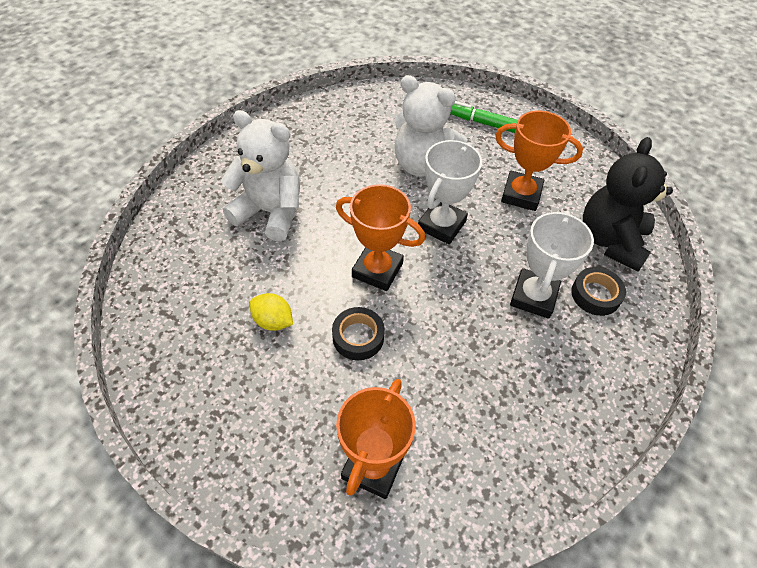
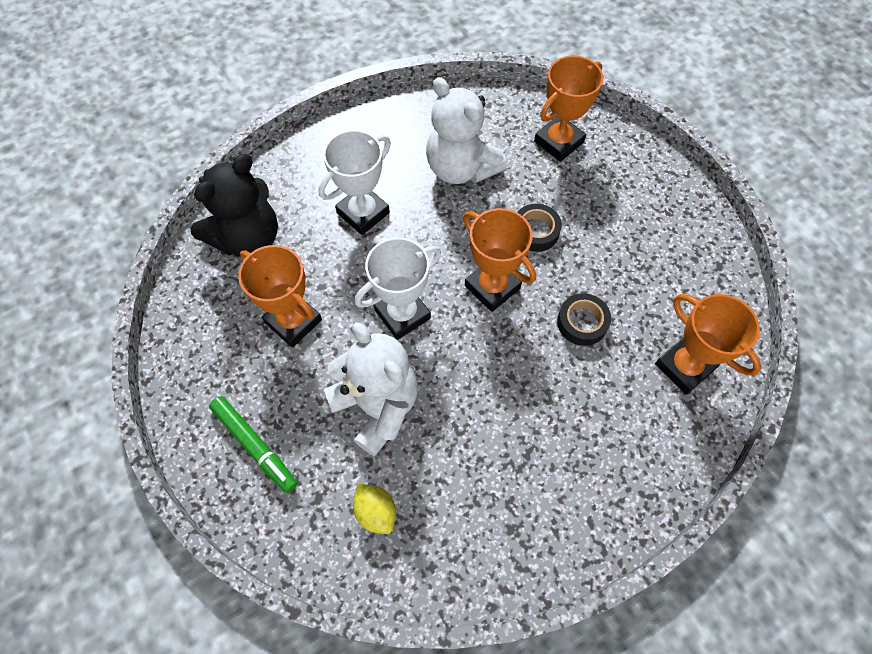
camera: 155 degrees left, 10 degrees up
(186, 259) = (684, 367): none -> orange trophy
(270, 212) = (582, 398): white teddy bear -> white teddy bear (461, 168)
(273, 321) = (607, 270): yellow lemon -> yellow lemon (376, 511)
(595, 295) = (308, 196): black tape -> black tape (582, 322)

